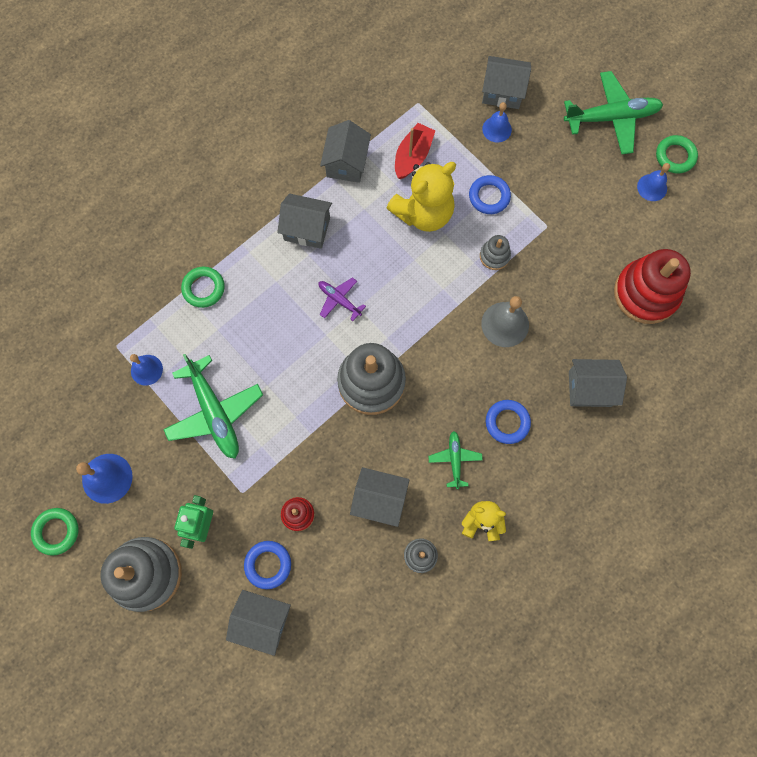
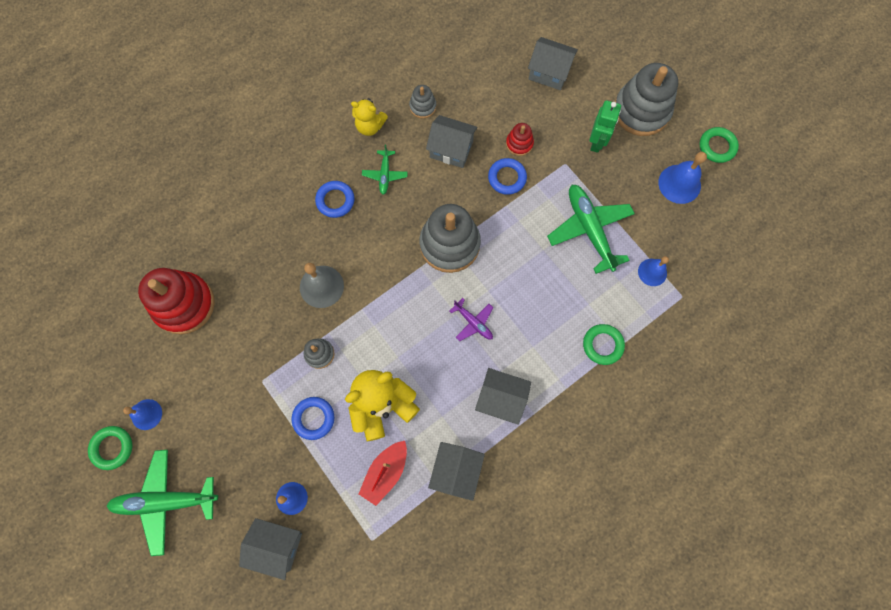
camera: 175 degrees left, 0 degrees up
(268, 565) = (544, 110): blue ring -> blue ring (507, 178)
(589, 388) = (257, 223): grey house -> none

